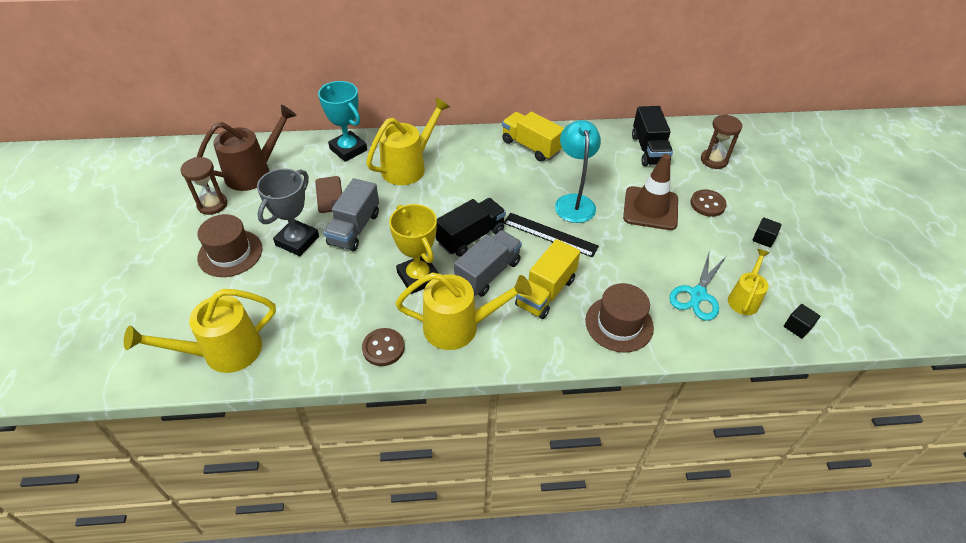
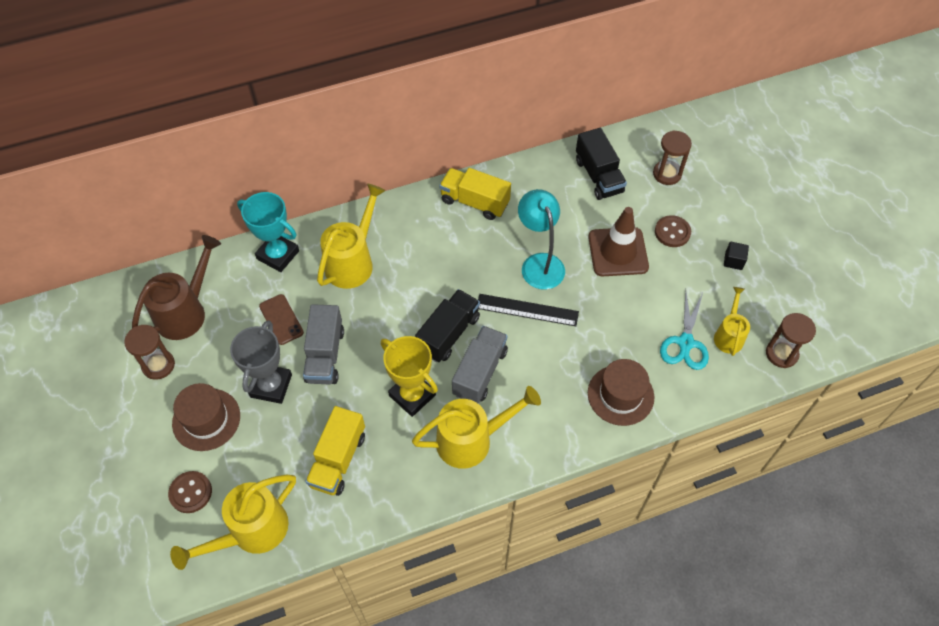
camera: 15 degrees left, 10 degrees up
(383, 348) = (407, 483): brown button -> brown button (190, 492)
(545, 292) = (542, 378): yellow truck -> yellow truck (338, 460)
(797, 327) = (781, 354): black cube -> brown hourglass

